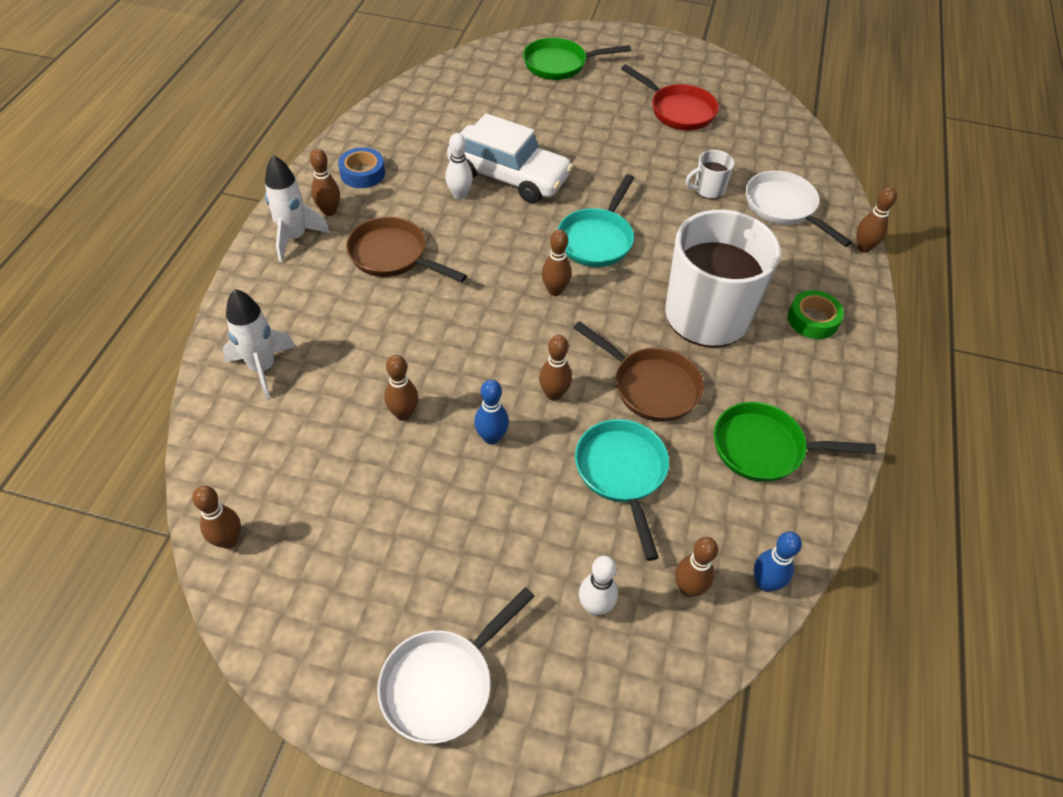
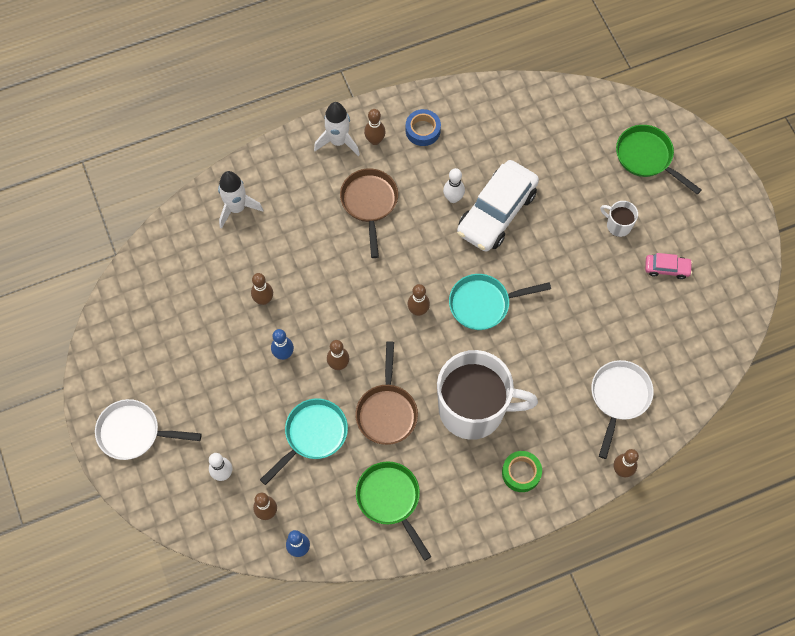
camera: 55 degrees right, 15 degrees up
(228, 540) = (131, 282): brown bowling pin -> none
(509, 176) = (496, 212): white car -> white car turned 45 degrees clockwise
(678, 111) = (667, 268): red pan -> pink car
(708, 189) = (594, 339): white mug -> white mug (618, 225)

